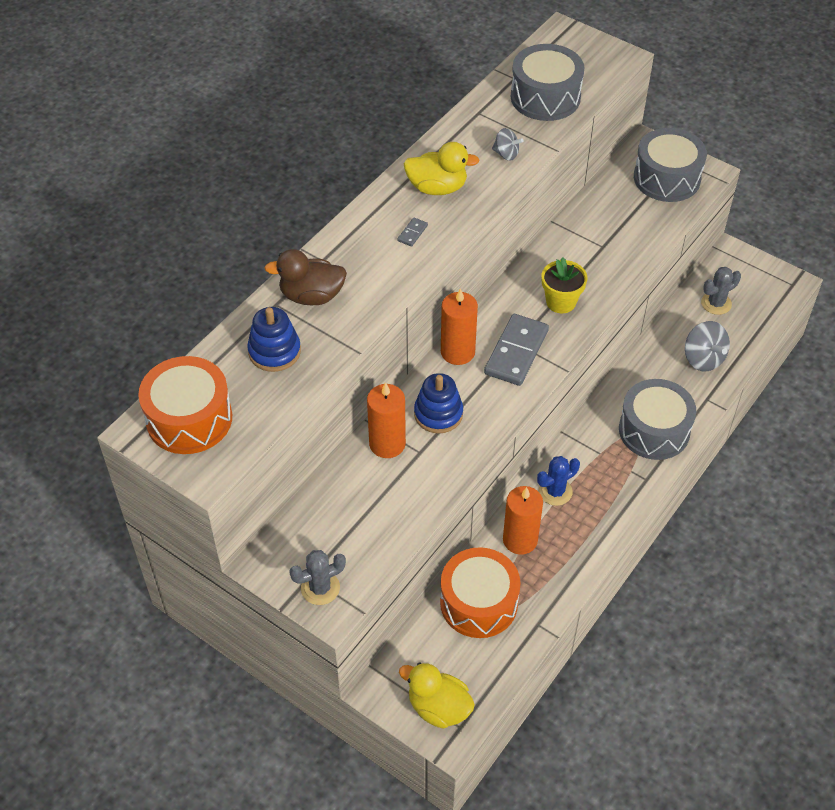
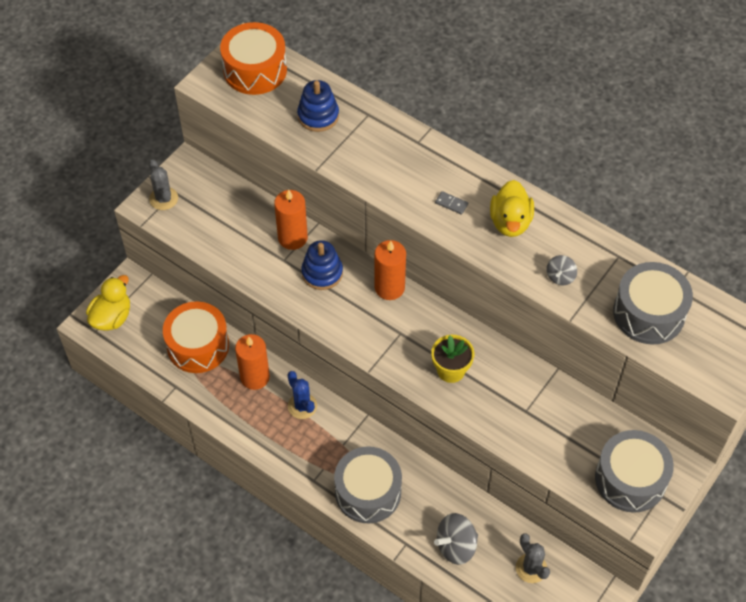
camera: 90 degrees right, 5 degrees up
(311, 296) = (377, 136): brown duck -> none
(516, 352) = (390, 332): grey domino -> none

